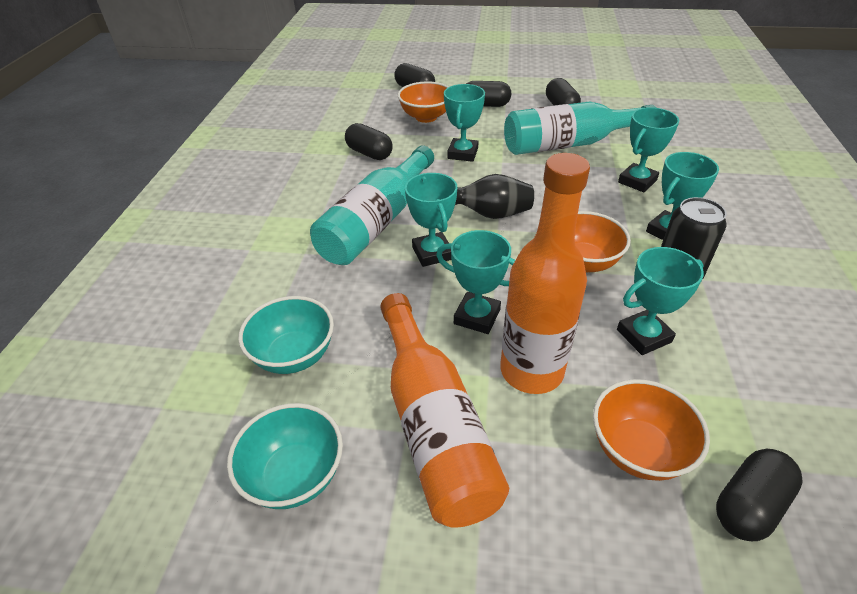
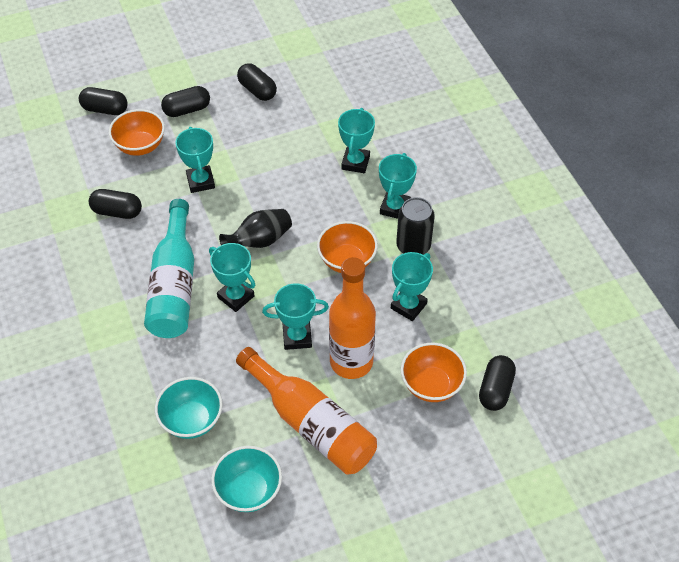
camera: 30 degrees left, 10 degrees up
(569, 144) = (285, 137): turquoise bottle -> none

